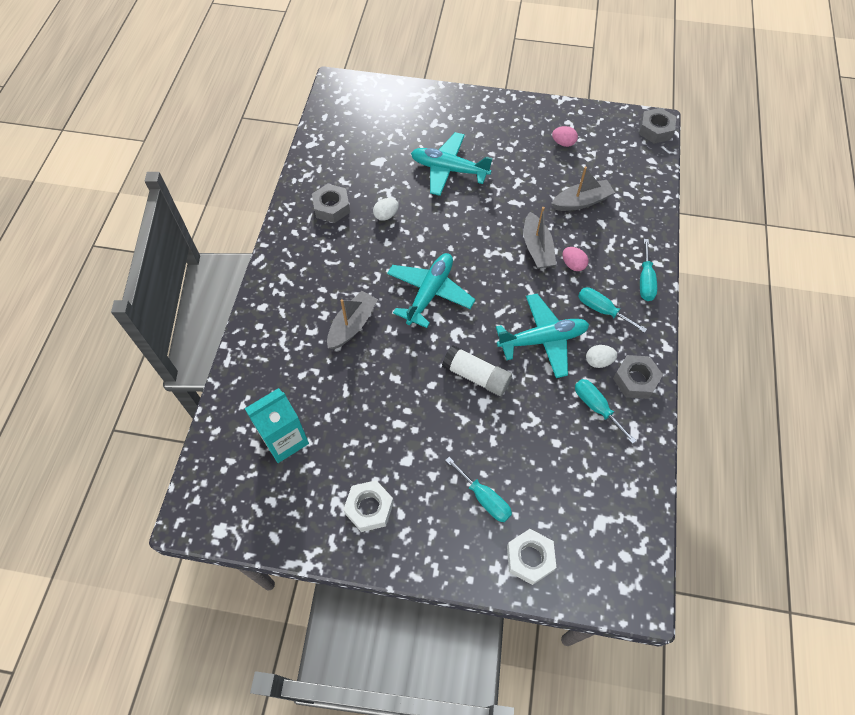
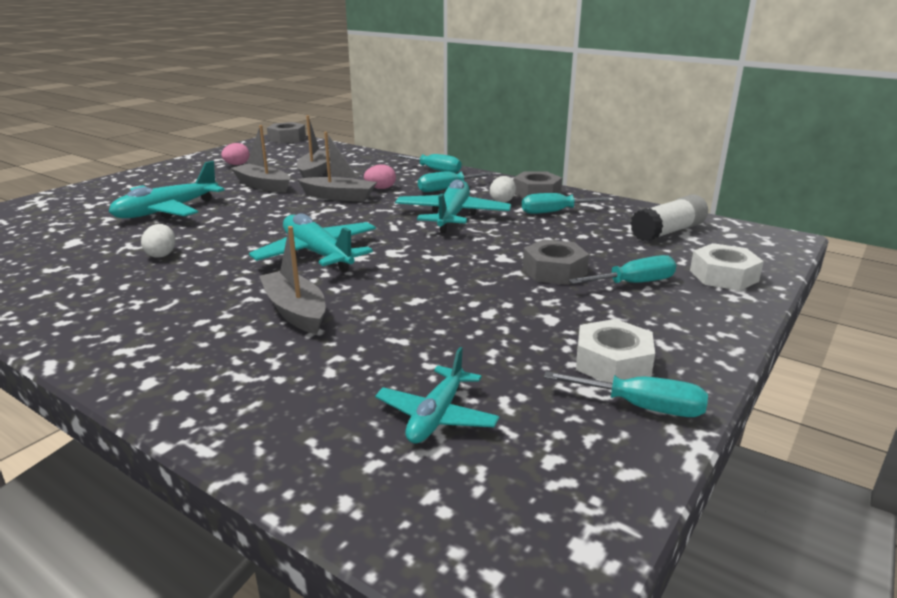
camera: 65 degrees left, 35 degrees down
(284, 439) = (437, 416): turquoise carton -> turquoise plane
(330, 532) = (642, 407): none -> turquoise screwdriver
(331, 207) = (78, 285): grey nut -> grey nut (554, 271)
(476, 376) = (464, 254): white glue stick -> white glue stick (668, 232)
(529, 189) = (263, 185): none -> grey boat

